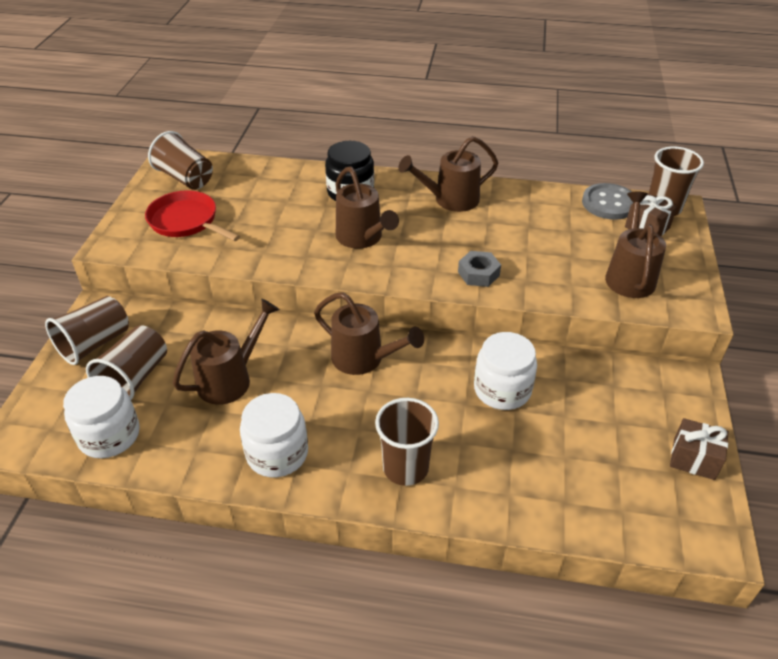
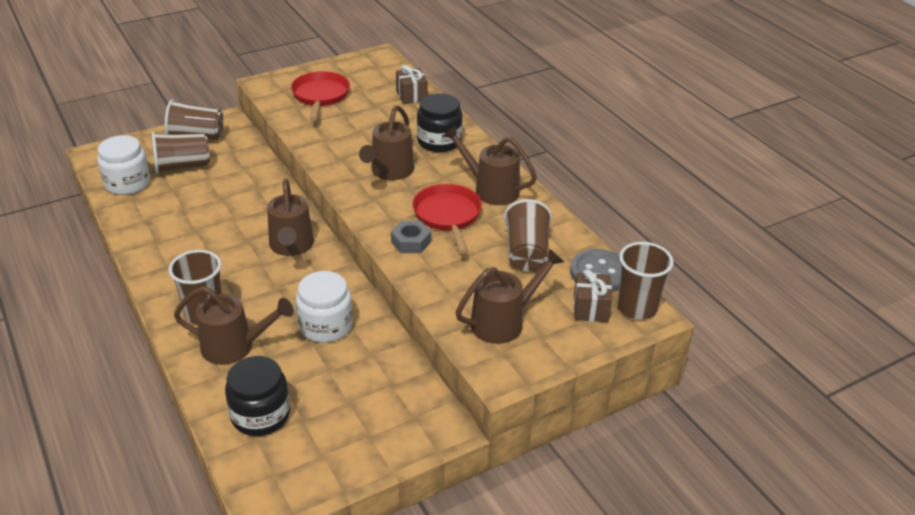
camera: 50 degrees right, 5 degrees down
(185, 178) = (366, 72): brown cup -> brown cup (526, 253)
(231, 378) = (217, 201): brown watering can -> brown watering can (235, 347)
(277, 453) = (169, 252): white jar -> none
(463, 238) = (448, 216): none -> red pan
(592, 491) = (260, 415): none -> black jar
(694, 459) = (348, 462): brown gift -> brown gift (411, 95)

